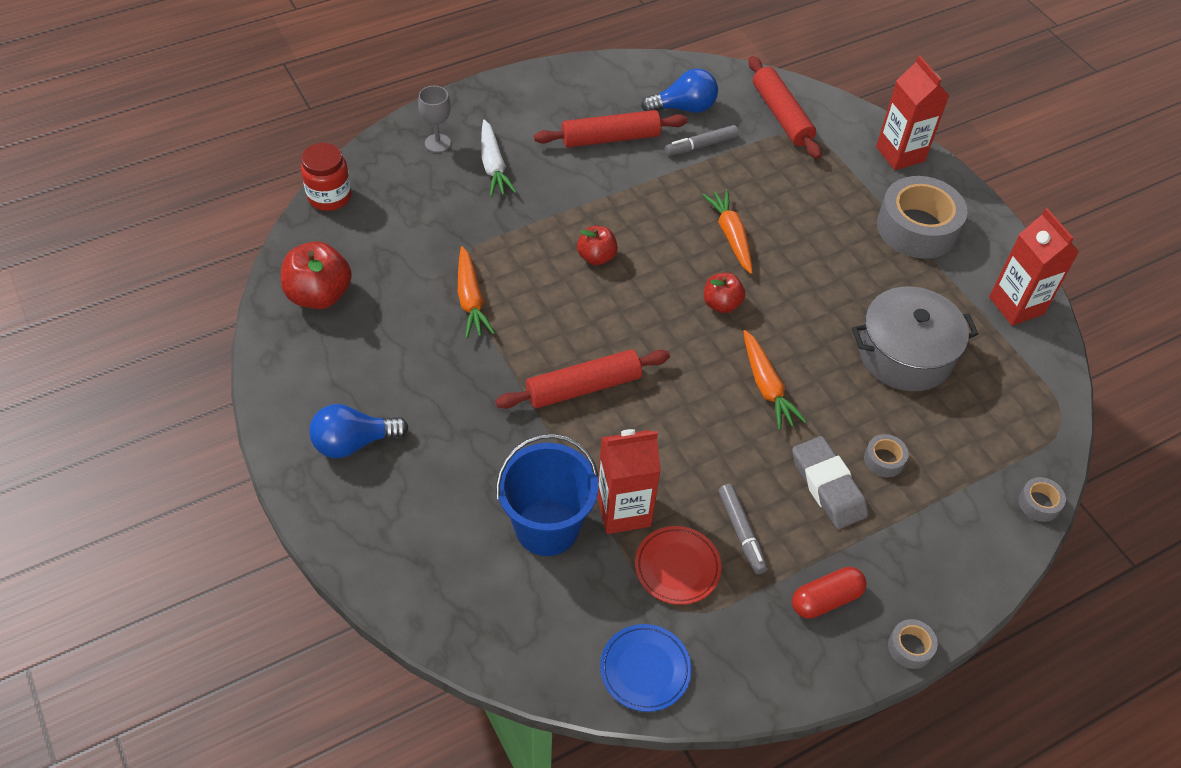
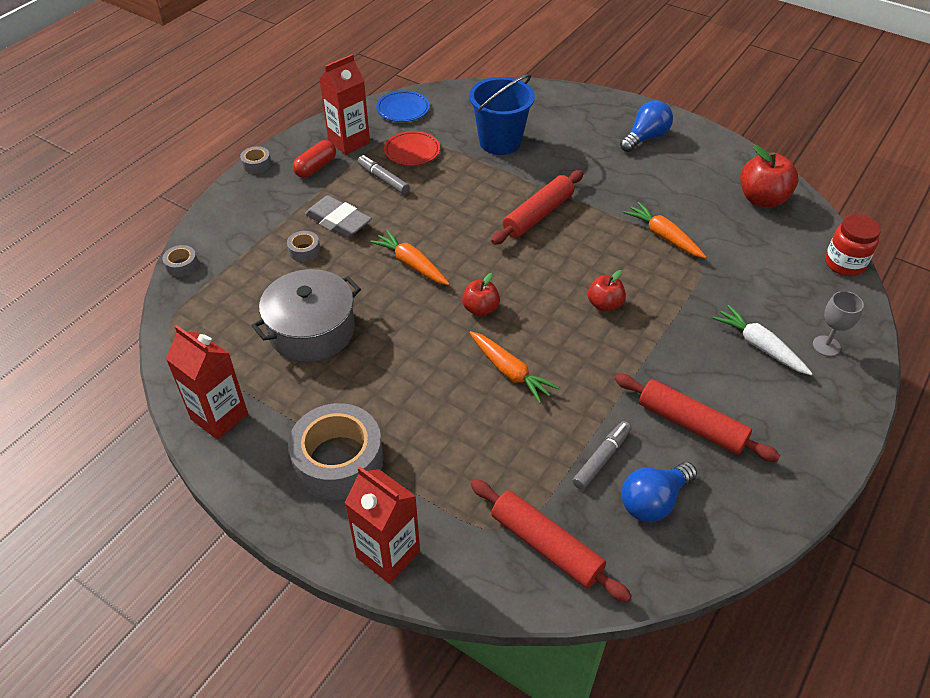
camera: 155 degrees right, 5 degrees down
(610, 138) = (691, 424): red rolling pin -> red rolling pin turned 75 degrees clockwise
(623, 510) = (461, 164): red carton -> red carton (349, 142)

